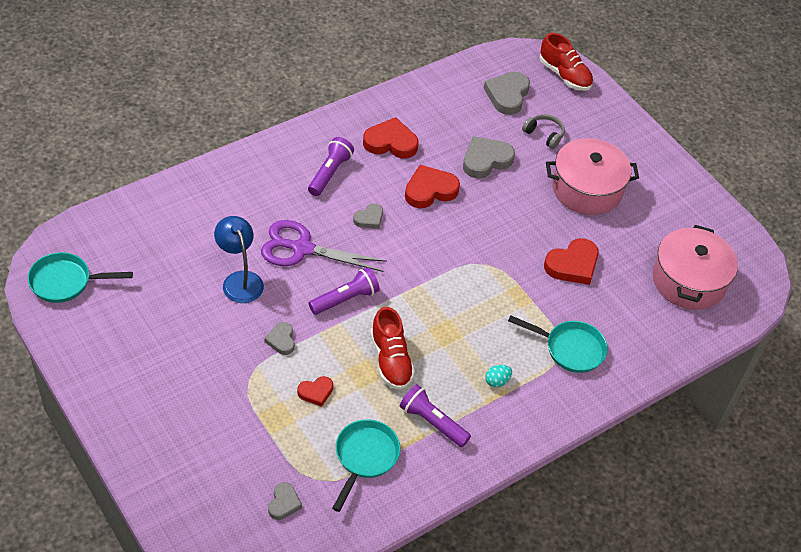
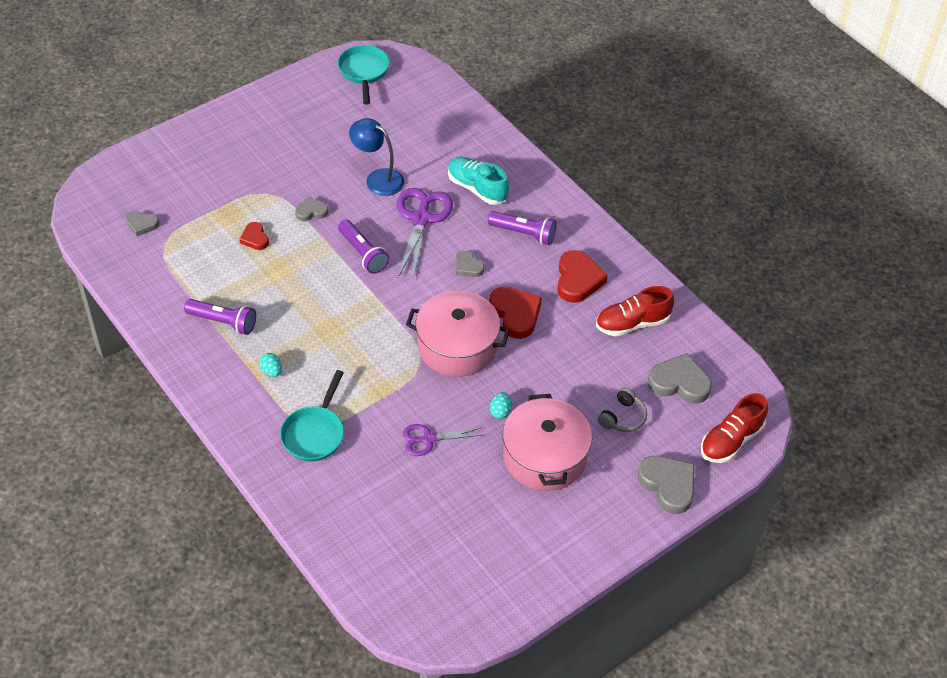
camera: 90 degrees right, 0 degrees up
(240, 280) = (378, 179): blue lamp -> blue lamp turned 120 degrees counterclockwise
(264, 201) = (477, 188): none -> turquoise shoe
(365, 457) = (185, 275): turquoise pan -> none
(390, 360) = (293, 289): red shoe -> red shoe (632, 323)
(432, 422) = (223, 322): purple flashlight -> purple flashlight turned 75 degrees clockwise
(486, 160) = (570, 362): grey heart -> grey heart (668, 485)
(540, 212) = (500, 411): none -> turquoise egg
(572, 265) = (428, 439): red heart -> purple scissors
(688, 281) = (419, 552): pink pot -> pink pot (457, 346)

